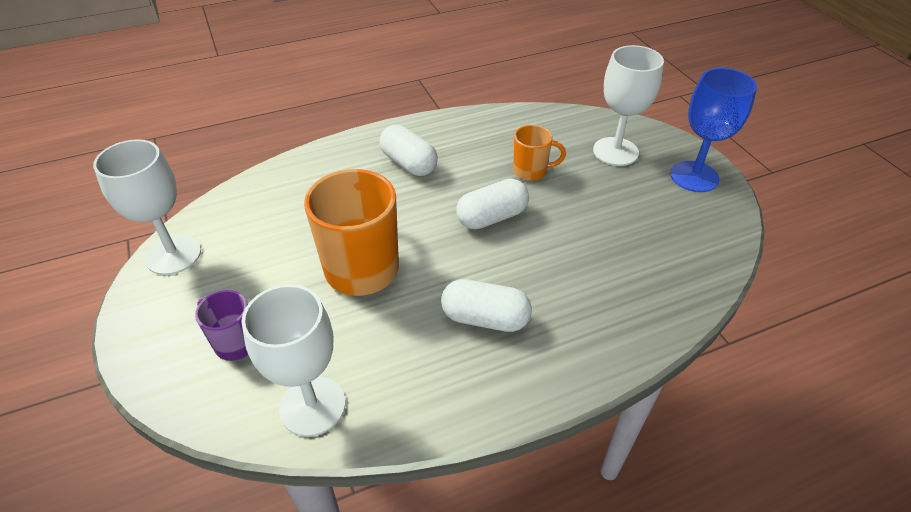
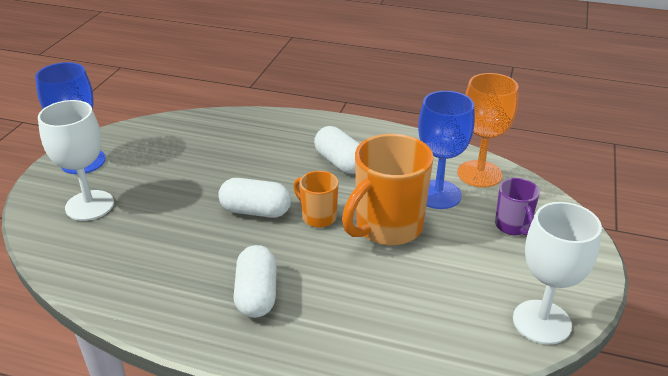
camera: 140 degrees left, 10 degrees down
(312, 406) = (479, 174): white goblet -> orange goblet
(342, 339) = (438, 194): none -> blue goblet
(531, 171) = (174, 227): orange mug -> orange mug (318, 217)

